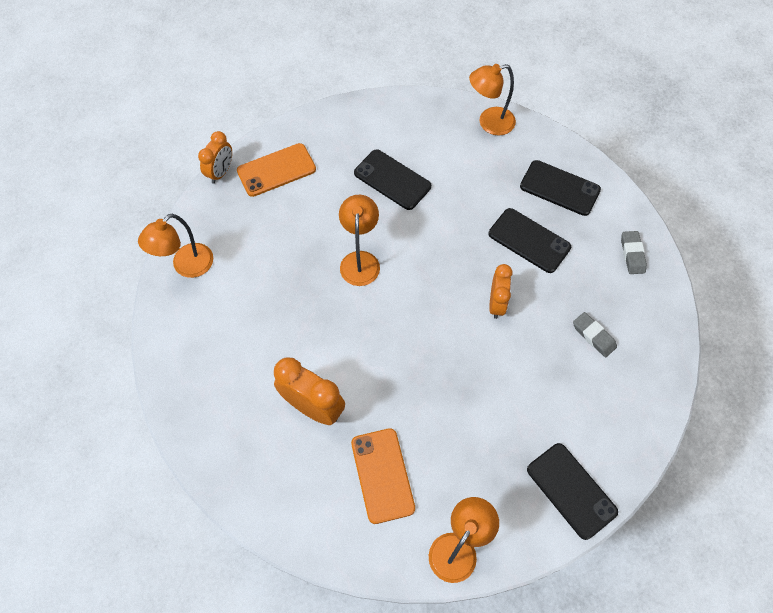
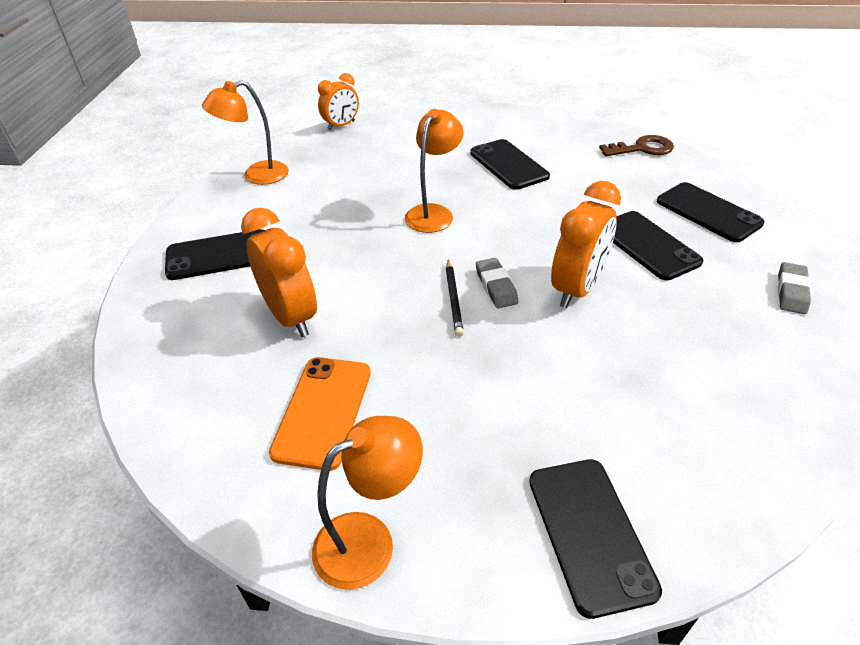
camera: 25 degrees right, 20 degrees down
(218, 369) = (219, 255): none -> black phone
(276, 170) = (394, 135): orange phone -> none
(418, 346) = (453, 299): none -> black pencil
(489, 123) = (642, 148): orange lamp -> brown key
(496, 304) = (576, 289): orange clock -> orange clock, size x1.54
(593, 336) = (702, 357): grey eraser -> grey eraser (496, 286)

